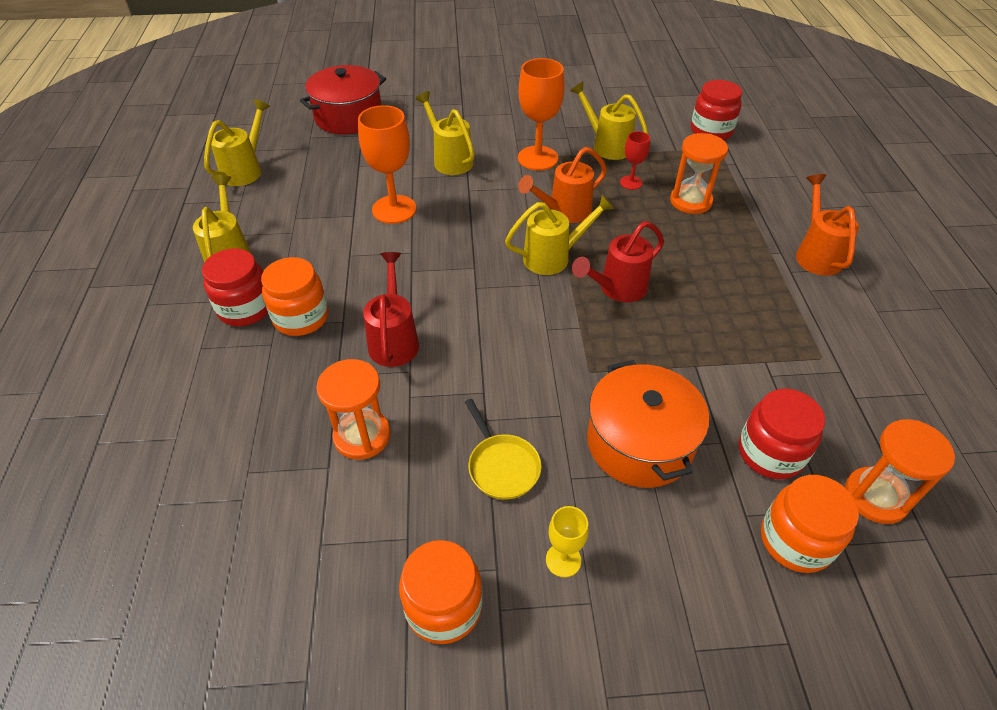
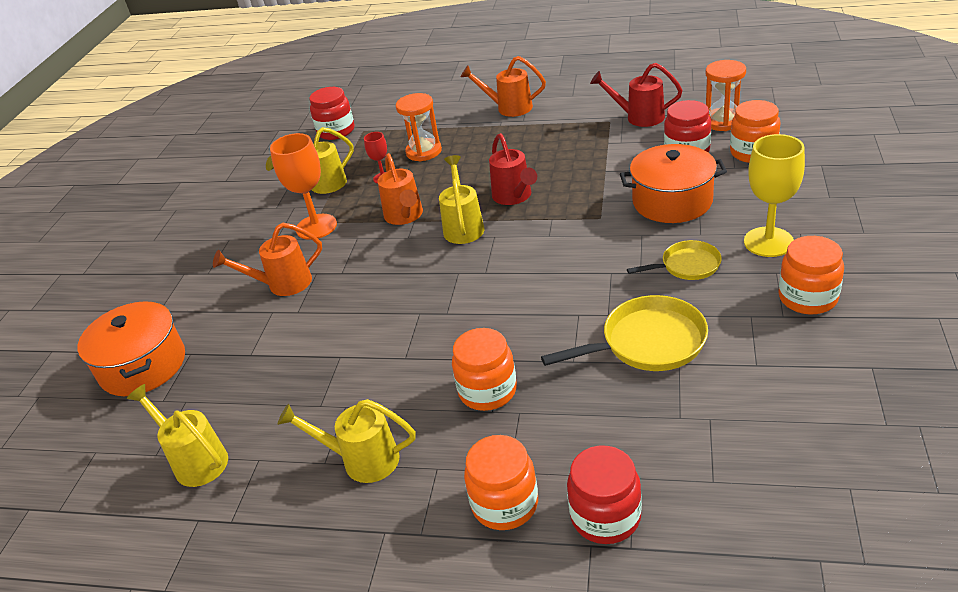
camera: 70 degrees left, 10 degrees down
(165, 350) = (505, 504): none -> orange jar
(245, 308) = (459, 437): red jar -> red jar (605, 516)
(348, 117) = (143, 366): red pot -> orange pot
(362, 436) = (647, 343): orange hourglass -> yellow pan
(394, 209) = (345, 325): orange goblet -> none
(394, 340) = (537, 324): red watering can -> red watering can (639, 117)
(450, 160) = (283, 284): yellow watering can -> orange watering can
(563, 560) = (768, 242): yellow goblet -> yellow goblet, size x1.90

